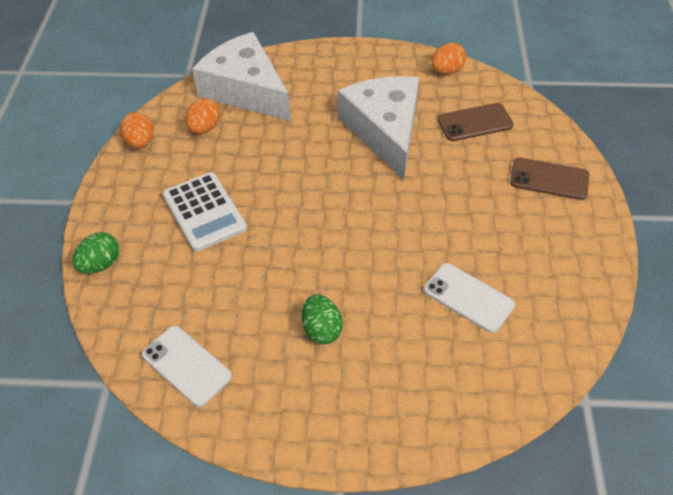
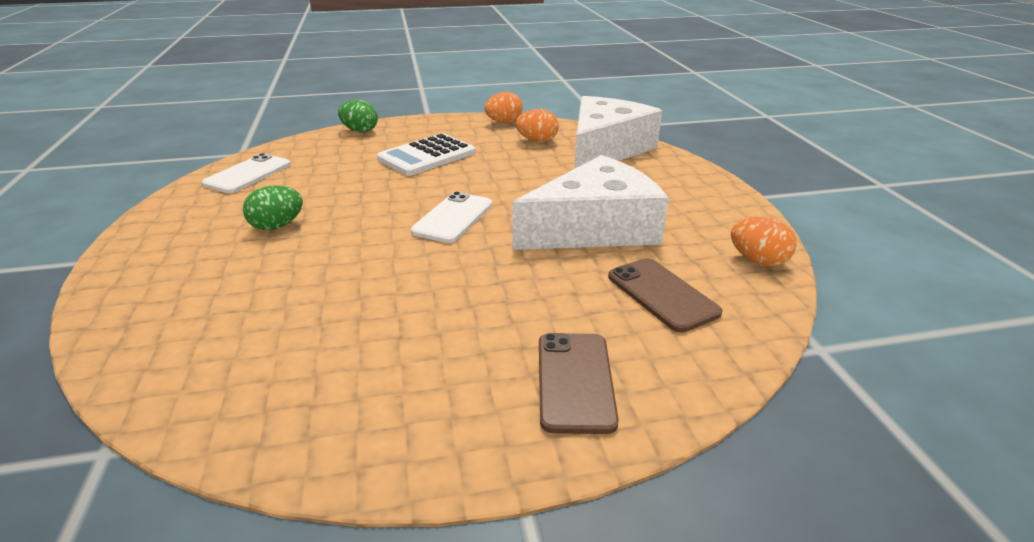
camera: 75 degrees right, 20 degrees down
(468, 298) = (314, 316): white phone -> white phone (453, 218)

